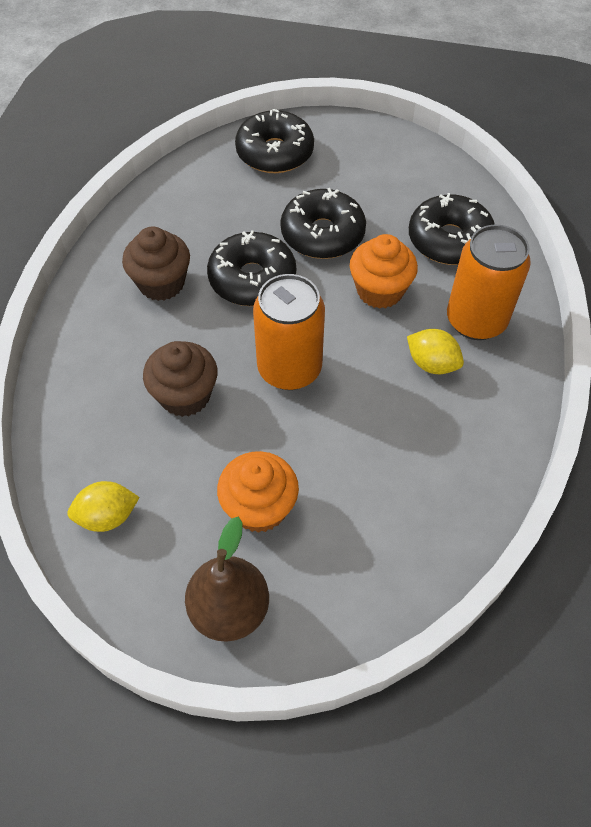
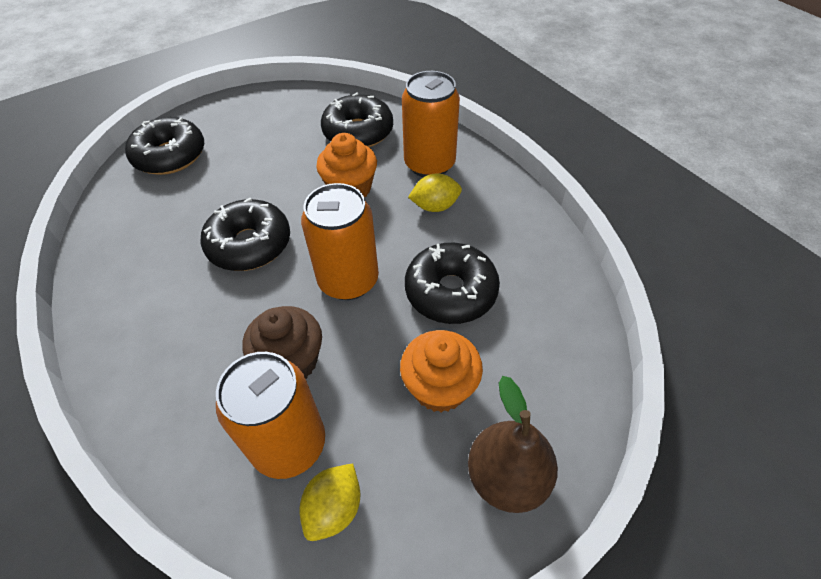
camera: 45 degrees left, 5 degrees down
(125, 450) = (289, 444): none -> orange can
(161, 283) = (175, 300): brown cupcake -> none
(322, 234) = (269, 182): black donut -> black donut (451, 292)

